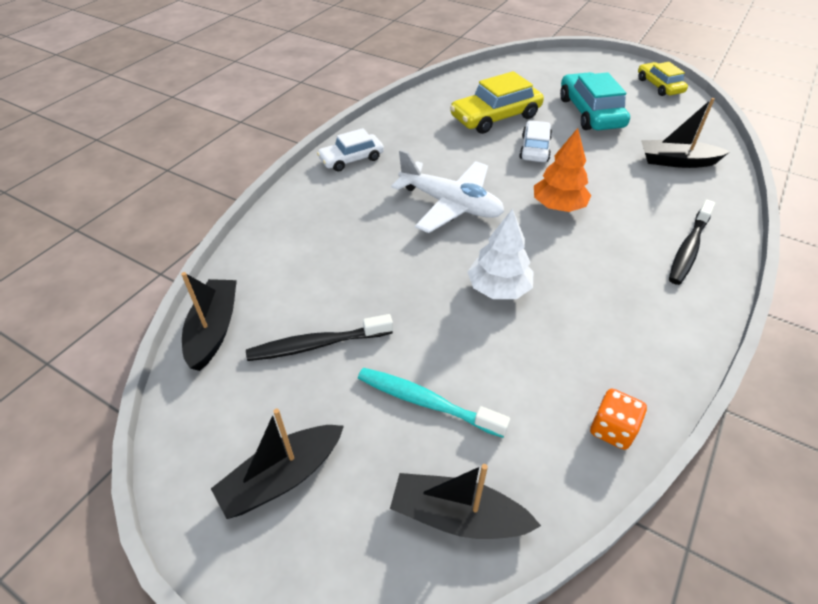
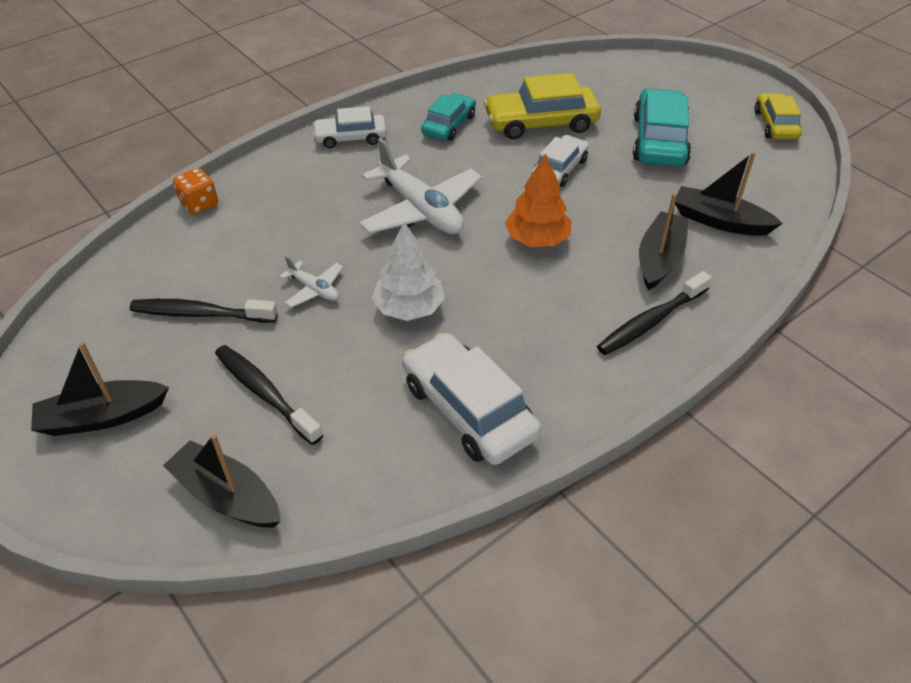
camera: 20 degrees right, 0 degrees up
(214, 329) = (120, 275): black boat -> black boat (659, 259)
(406, 294) = (314, 289): none -> white plane
(425, 132) = (449, 125): none -> turquoise car
(426, 402) = (265, 393): turquoise toothbrush -> black toothbrush
(609, 362) = (469, 409): none -> white car
(612, 429) = (423, 471): orange dice -> orange dice (199, 204)

